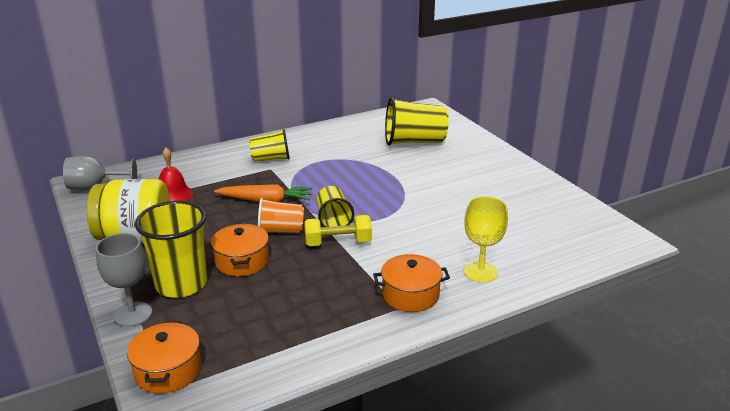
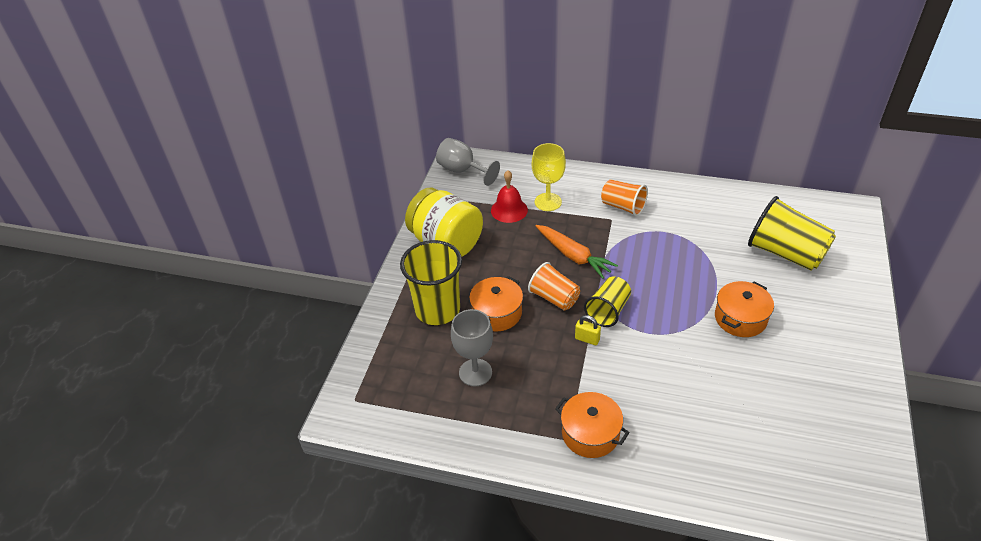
camera: 45 degrees right, 15 degrees up
(133, 314) = (386, 318): grey goblet -> grey goblet (475, 372)
(168, 370) = (366, 384): orange pot -> orange pot (740, 318)
(271, 159) = (623, 207): yellow cup -> orange cup
(338, 243) = (587, 339): yellow dumbbell -> yellow padlock
(480, 272) = (677, 451): yellow goblet -> yellow goblet (548, 202)

